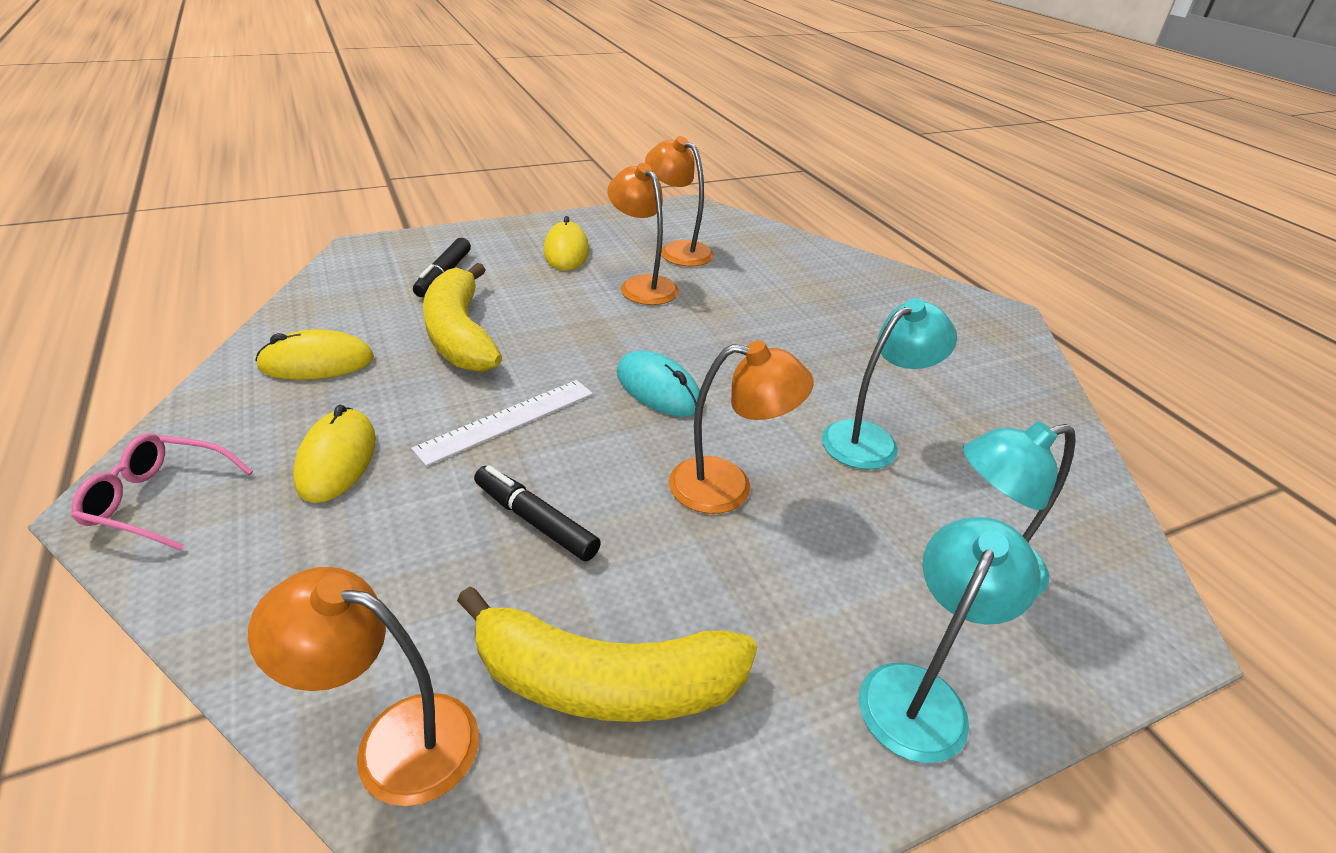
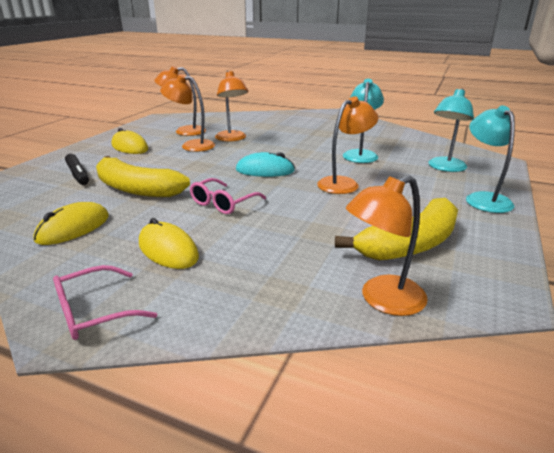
camera: 40 degrees left, 10 degrees down
(507, 420) = (223, 203): white ruler -> pink glasses
(535, 521) = (299, 223): black marker -> none
(719, 297) = (232, 139): none -> orange lamp

